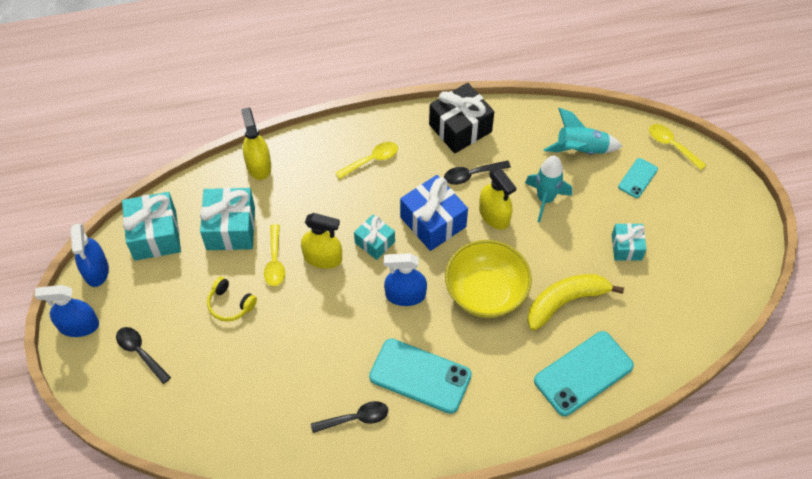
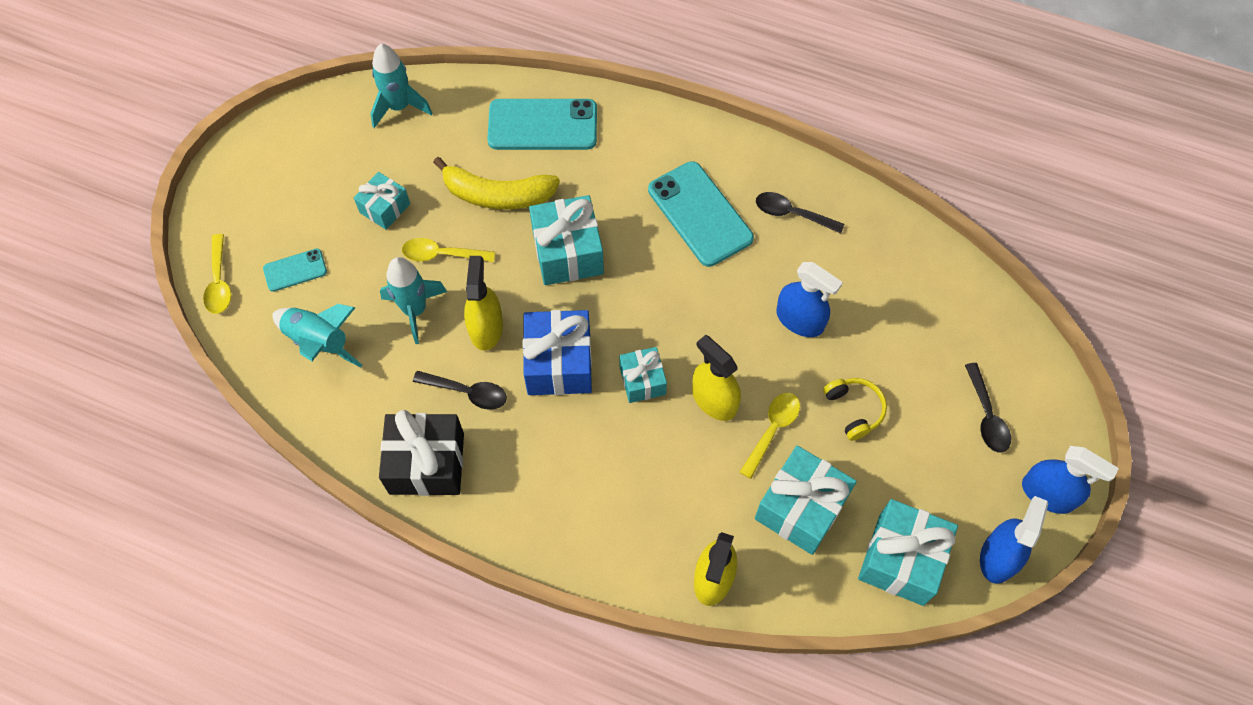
camera: 145 degrees left, 5 degrees up
(372, 160) = (567, 490): yellow spoon -> yellow spoon (442, 254)
(405, 295) = (653, 301): blue spray bottle -> blue spray bottle (800, 320)
(486, 292) = (567, 252): yellow bowl -> turquoise gift
(691, 321) = (399, 107): none -> turquoise rocket

